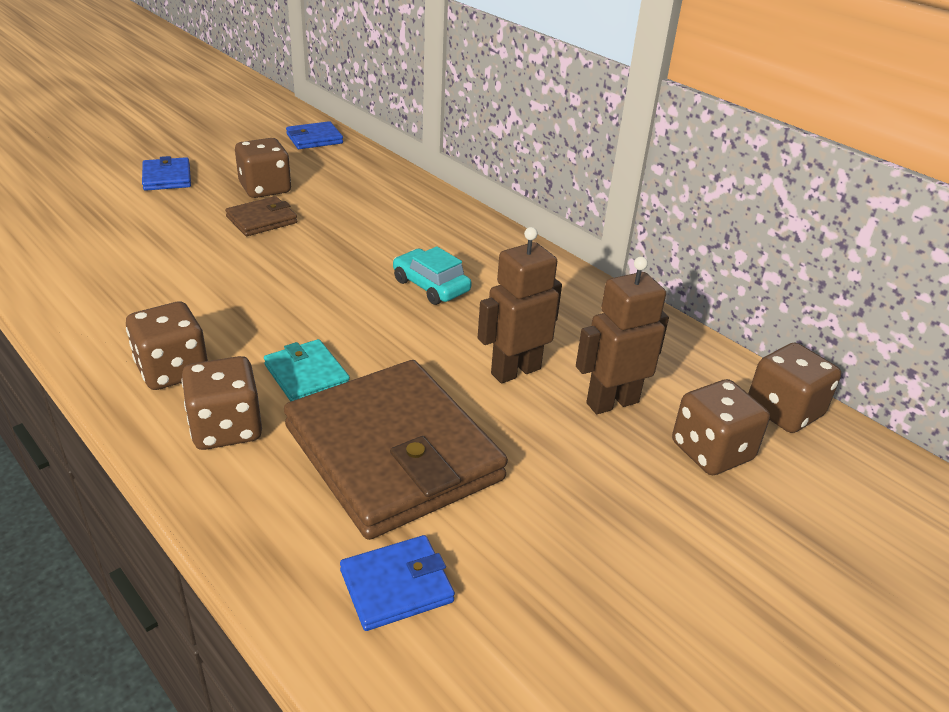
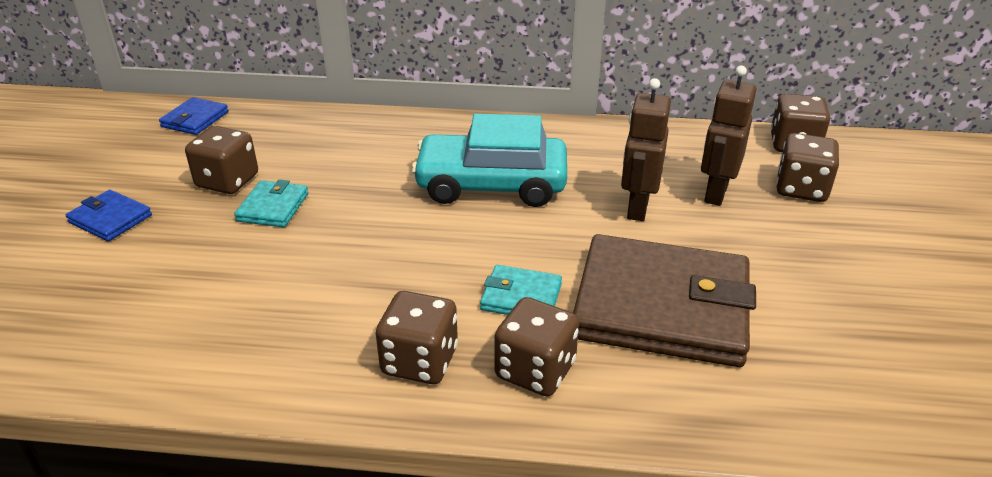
camera: 40 degrees left, 0 degrees up
(262, 220) = (273, 207): brown wallet -> turquoise wallet
(396, 586) = (798, 379): blue wallet -> none
(431, 286) = (491, 184): turquoise car -> turquoise car, size x1.91

